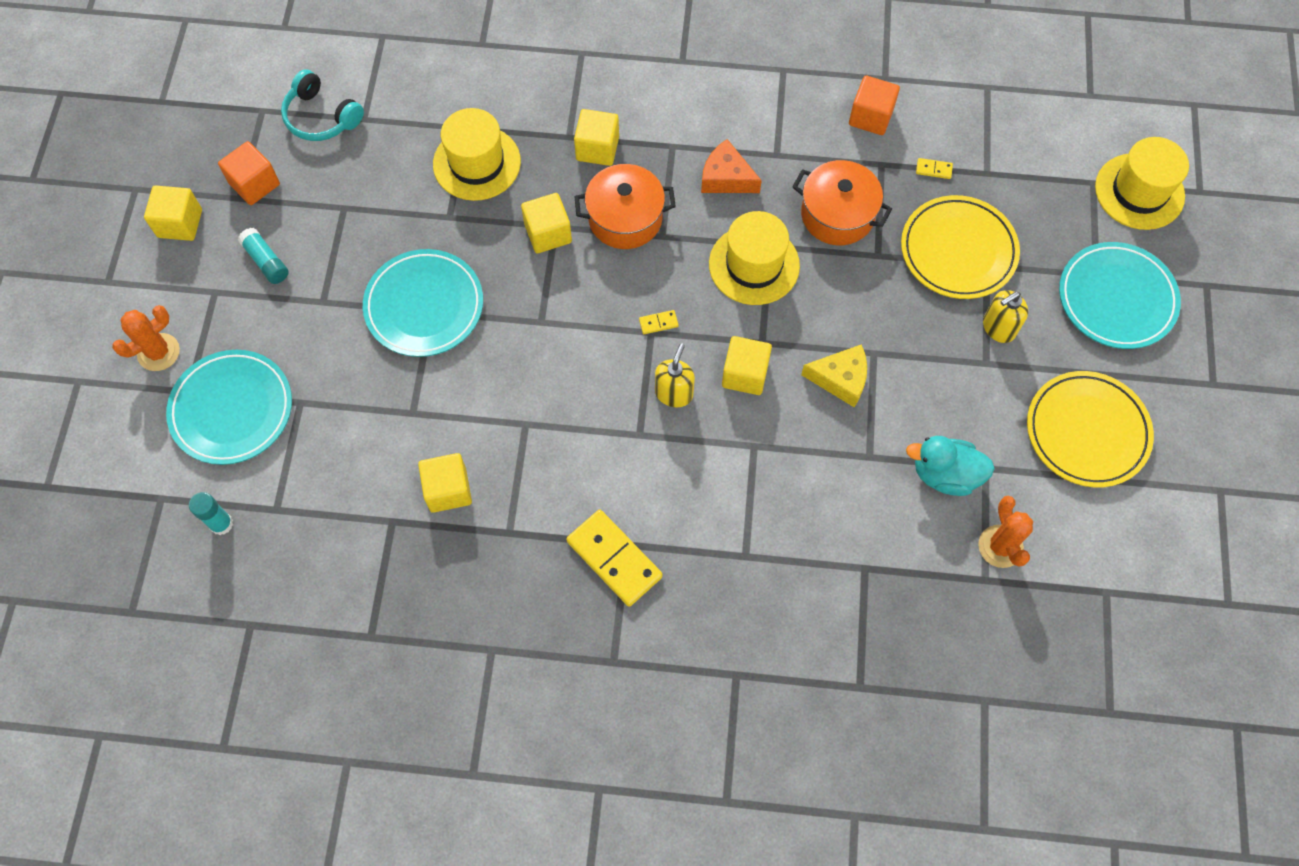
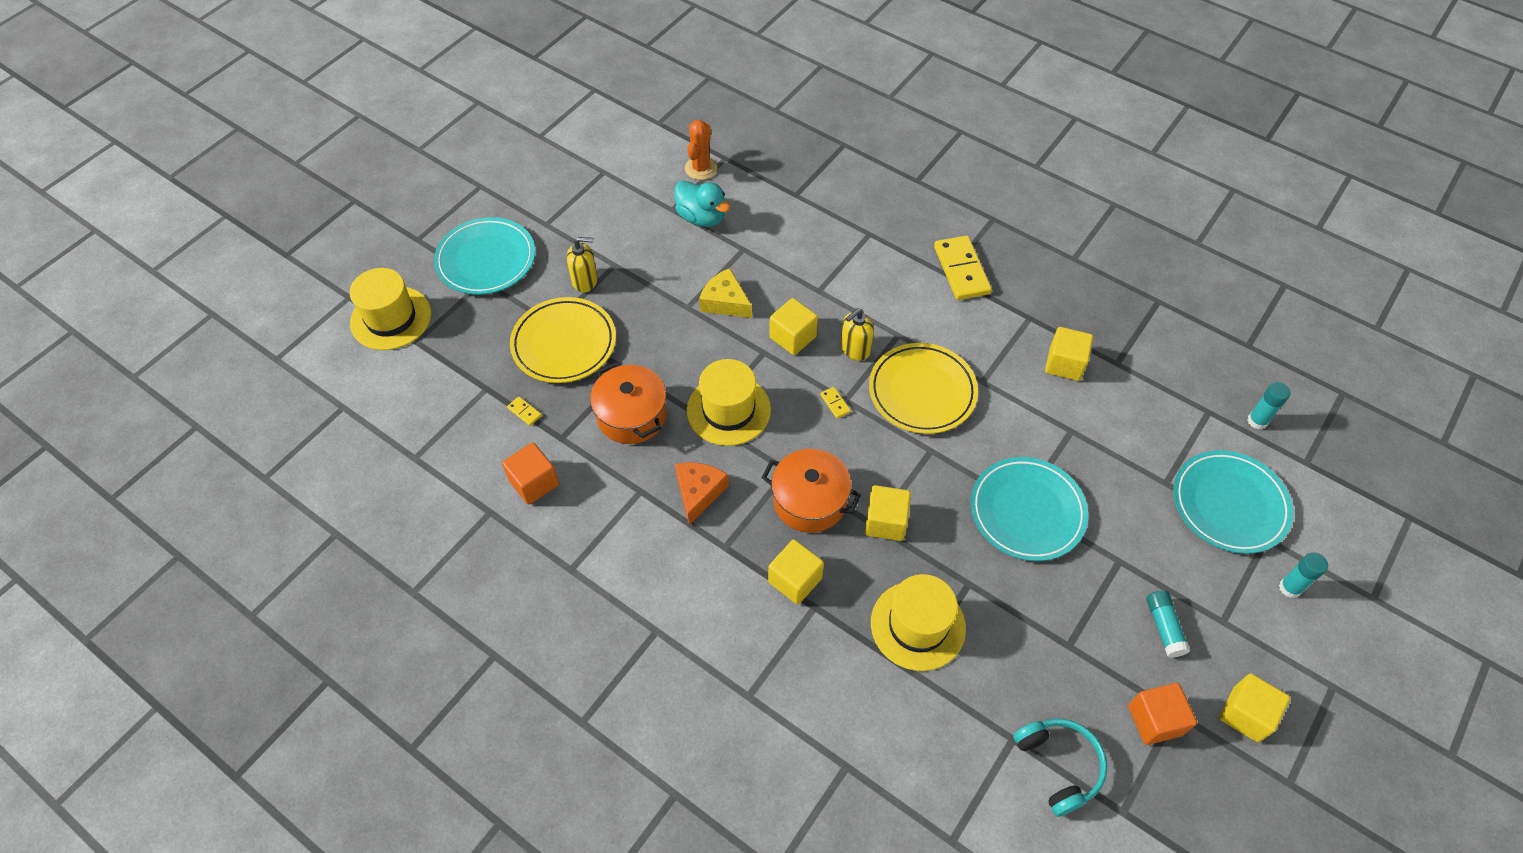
camera: 150 degrees left, 10 degrees down
(158, 352) = (1290, 588): orange cactus -> turquoise glue stick
(658, 323) = (835, 403): yellow domino -> yellow domino turned 45 degrees clockwise
(726, 178) = (698, 492): orange cheese -> orange cheese turned 135 degrees counterclockwise
(1087, 431) = (588, 198): yellow plate -> yellow plate (922, 391)

